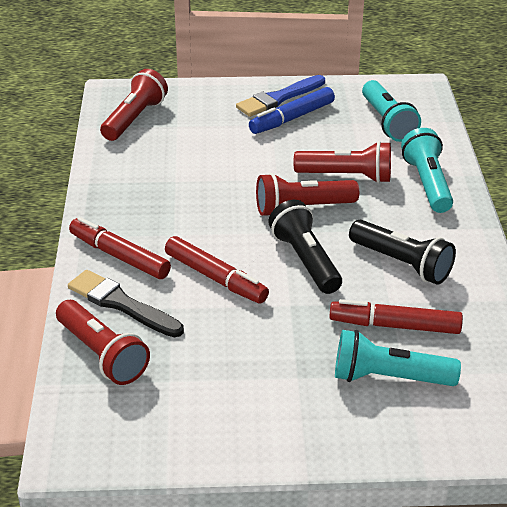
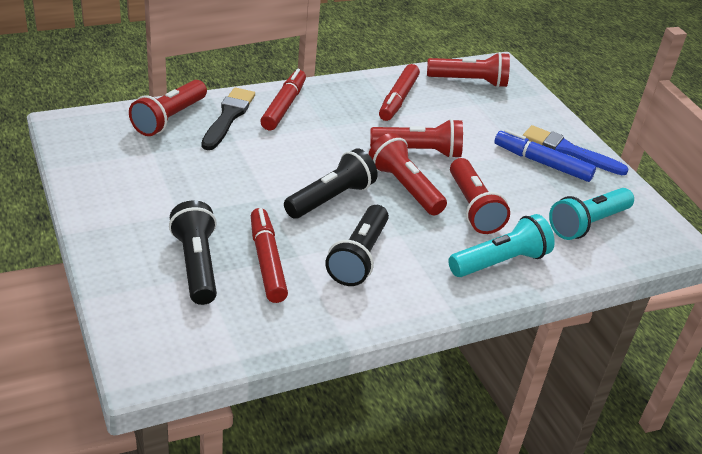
camera: 65 degrees right, 0 degrees up
(216, 278) = (281, 155): red marker -> red marker (398, 99)
(246, 184) = (419, 152): none -> red flashlight
(388, 377) = (196, 265): turquoise flashlight -> black flashlight

